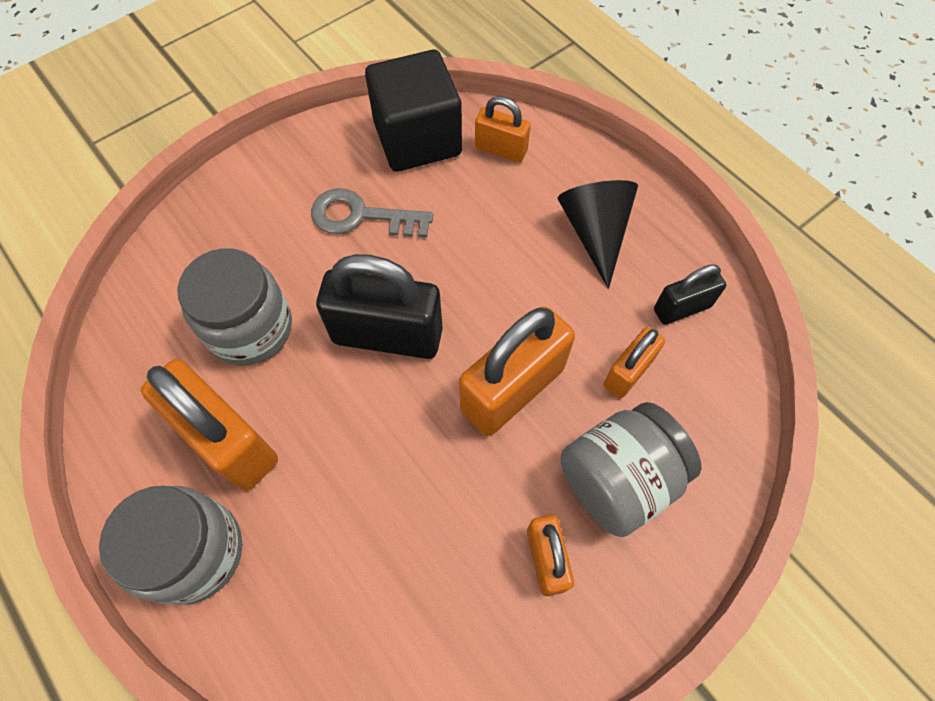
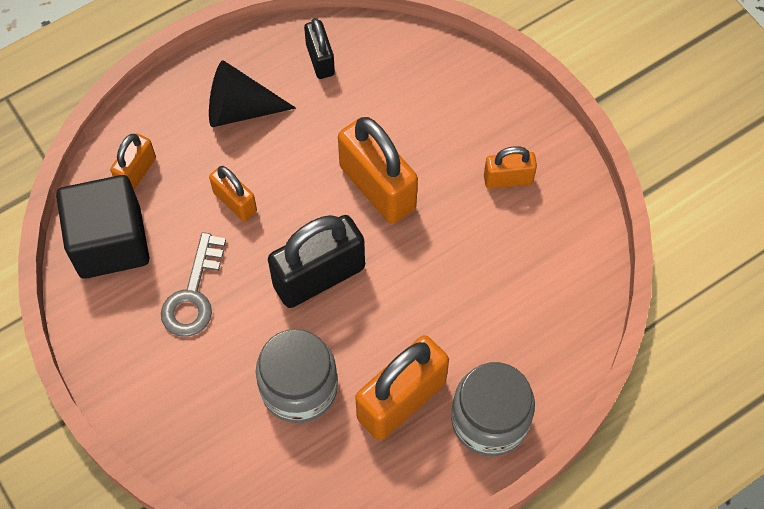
camera: 85 degrees left, 0 degrees up
(387, 335) = (319, 276): black padlock -> black padlock turned 45 degrees clockwise
(618, 479) = (454, 126): grey jar -> none
(628, 372) = (371, 106): orange padlock -> orange padlock (235, 202)

